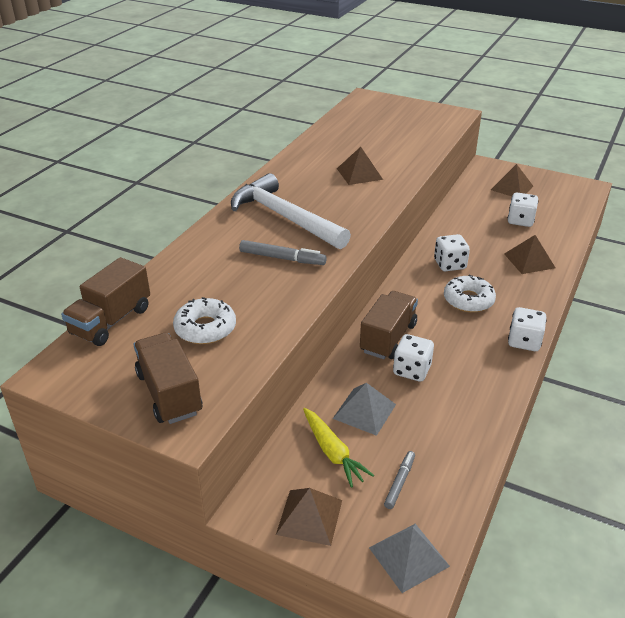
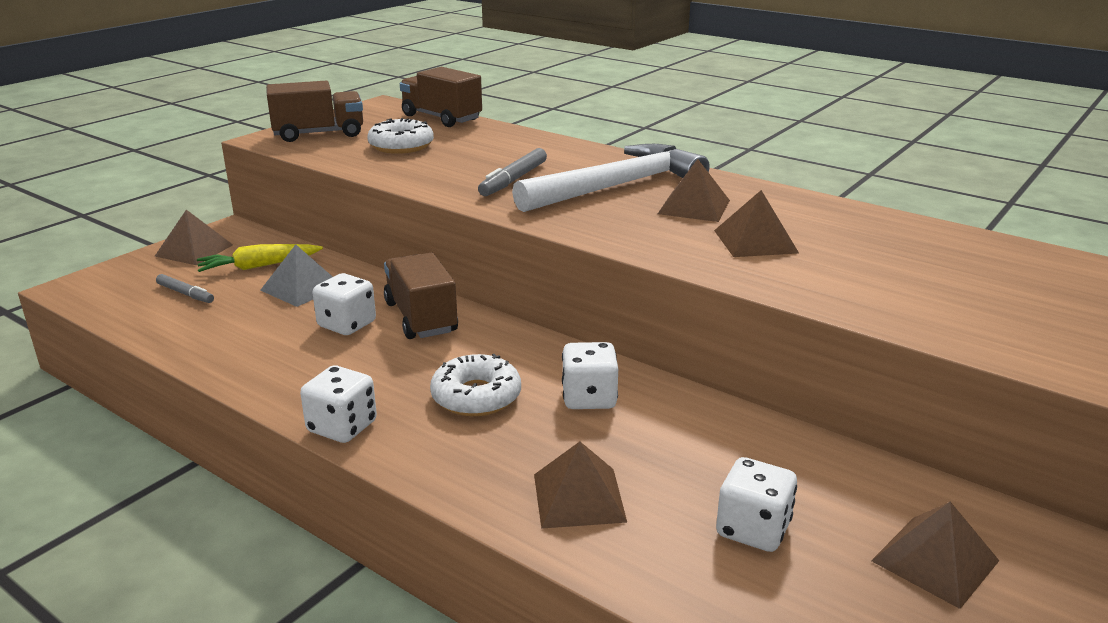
camera: 100 degrees right, 10 degrees down
(313, 191) = (694, 207): none -> brown pyramid
(388, 338) = (421, 317): brown truck -> brown truck turned 150 degrees counterclockwise
(408, 556) = (100, 287): grey pyramid -> none

